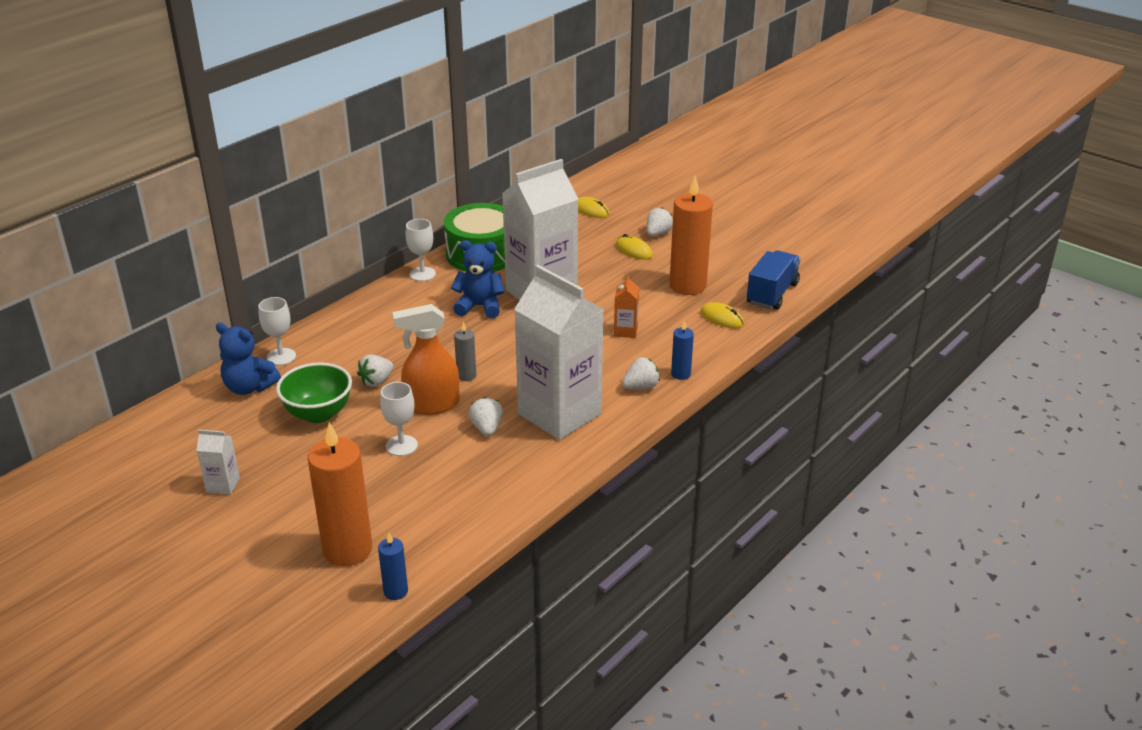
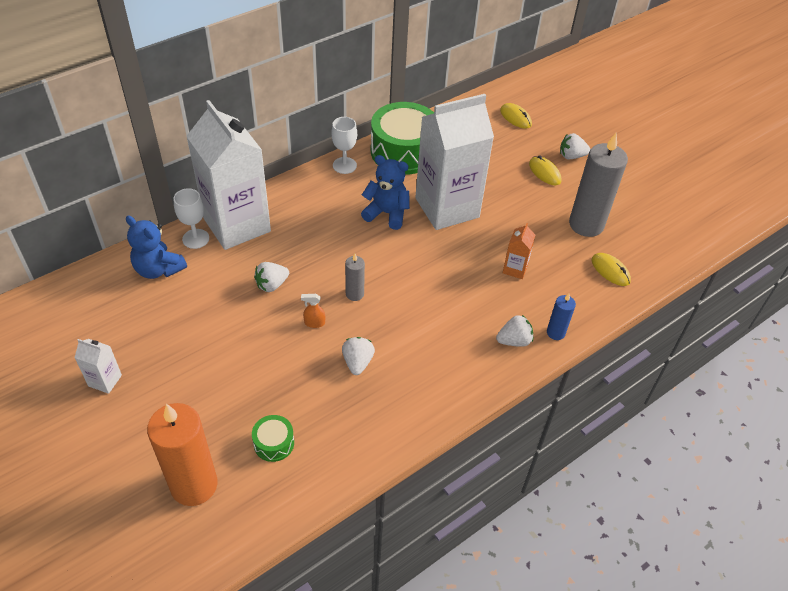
camera: 10 degrees right, 15 degrees up
(318, 414) = (210, 313): green bowl -> none
(395, 591) = (224, 548): blue candle -> none
(401, 445) = (275, 367): white goblet -> none
(420, 504) = (274, 443): none -> green drum
(431, 405) = (314, 323): orange spray bottle -> orange spray bottle, size x0.41
(559, 414) = (429, 358): white carton -> white carton (237, 225)
(657, 233) = (571, 156): white strawberry -> white strawberry turned 135 degrees counterclockwise
(687, 286) = (586, 224): orange candle -> grey candle
(772, 294) = (665, 249): blue truck -> none

